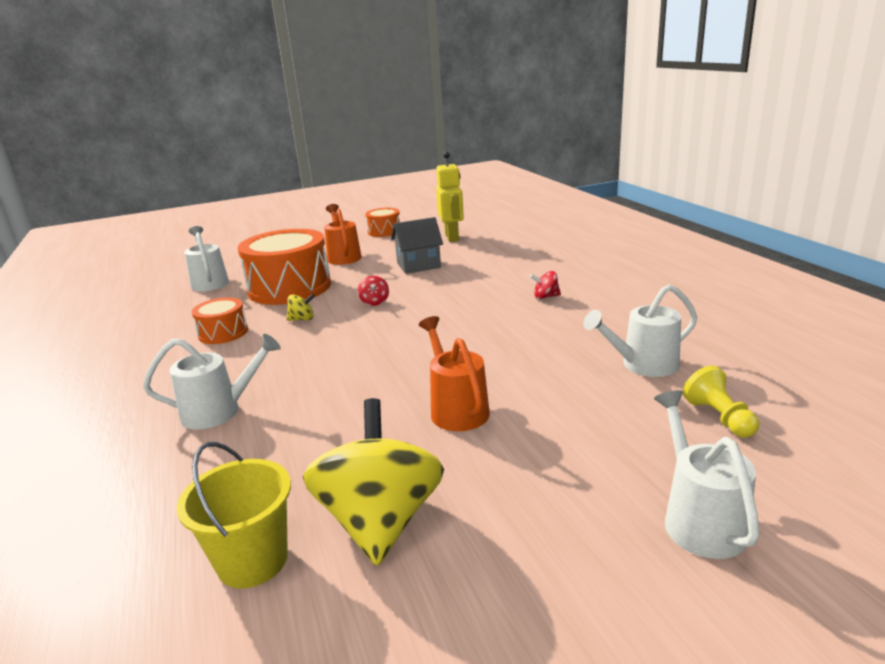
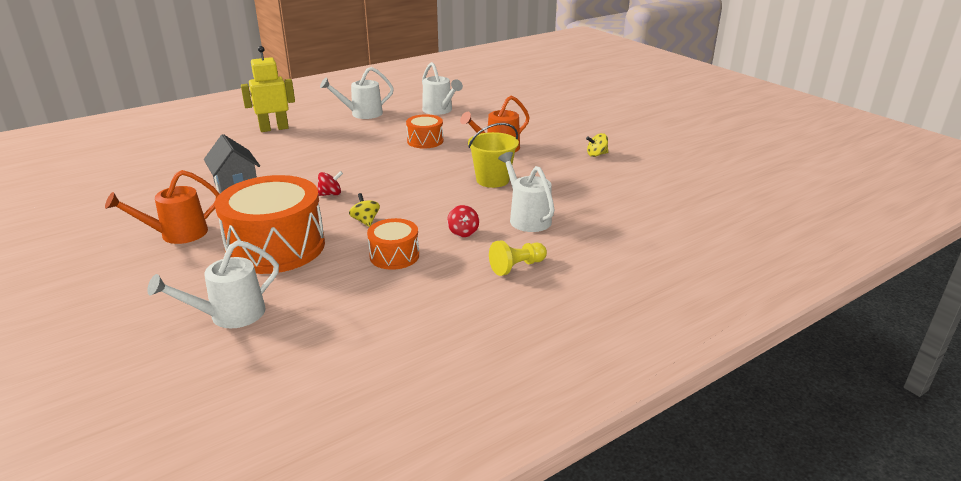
camera: 105 degrees left, 5 degrees up
(252, 560) = (639, 176): yellow bucket -> yellow bucket (492, 180)
(380, 521) = (596, 154): yellow spinning top -> yellow spinning top, size x0.41
(384, 231) = (82, 224): orange drum -> orange drum (425, 141)
(452, 237) = (148, 180): yellow robot -> yellow robot (274, 128)
(545, 297) = (336, 134): red spinning top -> red spinning top (463, 232)
(698, 518) = (558, 105): white watering can -> white watering can (361, 114)
(719, 418) = (487, 99): yellow pawn -> yellow pawn (517, 267)

